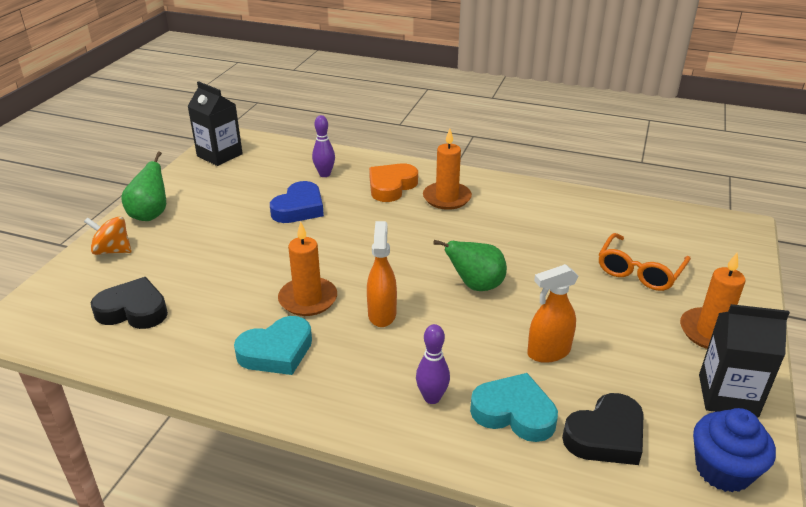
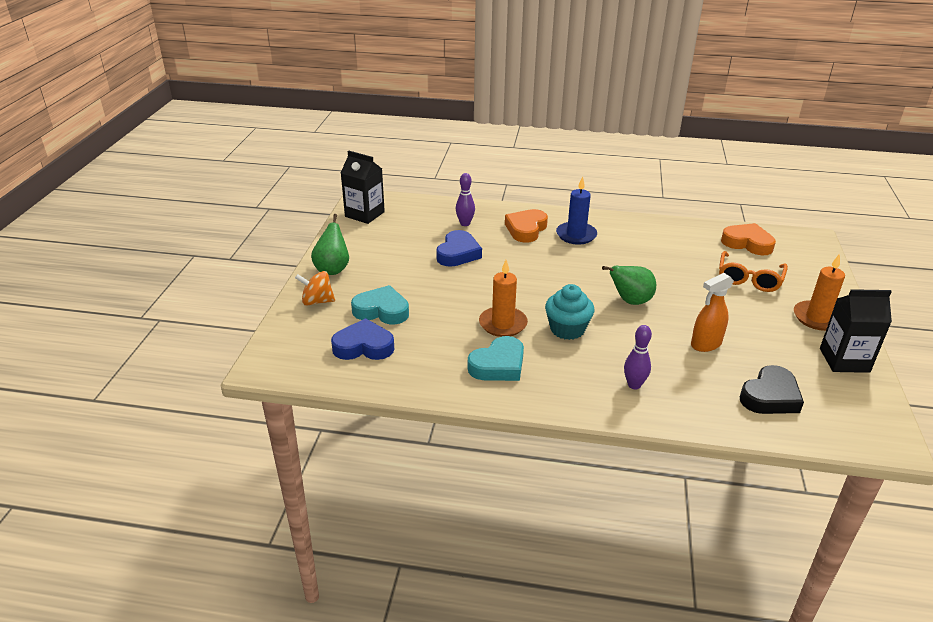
camera: 10 degrees left, 0 degrees up
(133, 310) = (363, 346): black heart -> blue heart
(382, 314) = (567, 329): orange spray bottle -> turquoise cupcake
(447, 198) = (576, 235): orange candle -> blue candle
(514, 413) = (699, 388): turquoise heart -> turquoise heart (381, 310)
(654, 225) = (747, 243): none -> orange heart
(723, 470) = (858, 409): blue cupcake -> none

